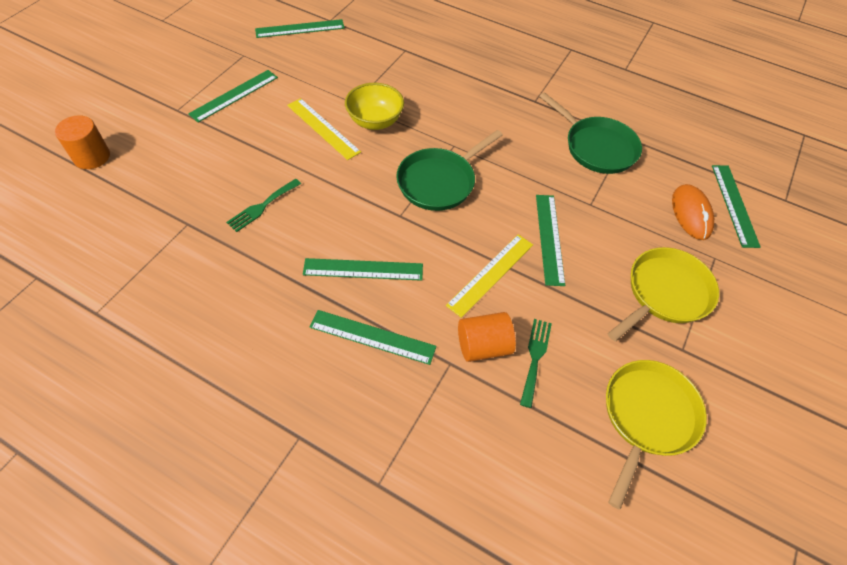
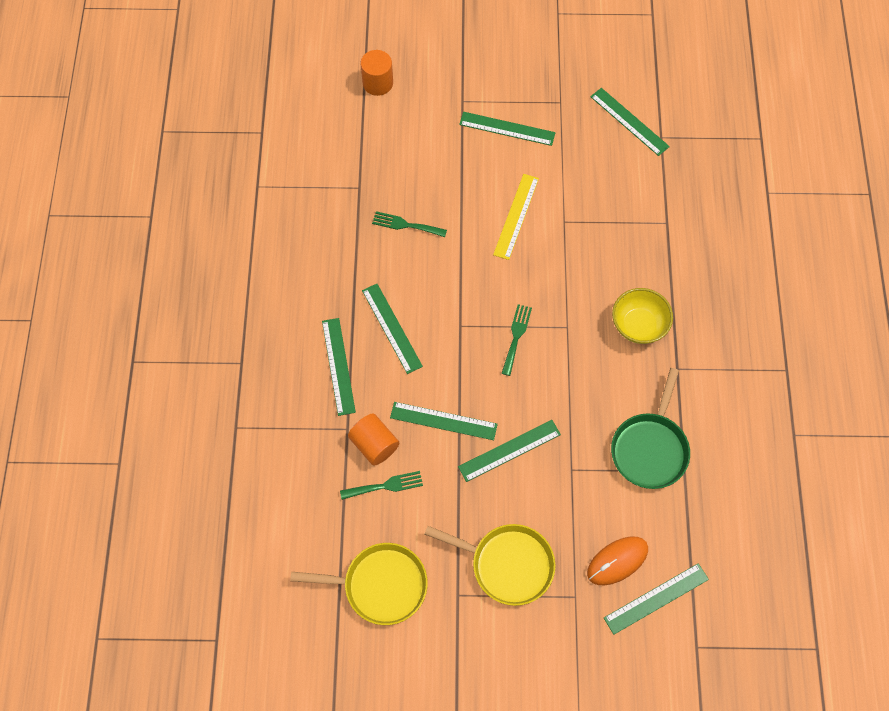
camera: 65 degrees right, 10 degrees up
(375, 121) = (552, 250): yellow bowl -> yellow bowl (638, 325)
(439, 181) = (516, 336): green pan -> green fork
(491, 274) = (443, 421): yellow ruler -> green ruler

